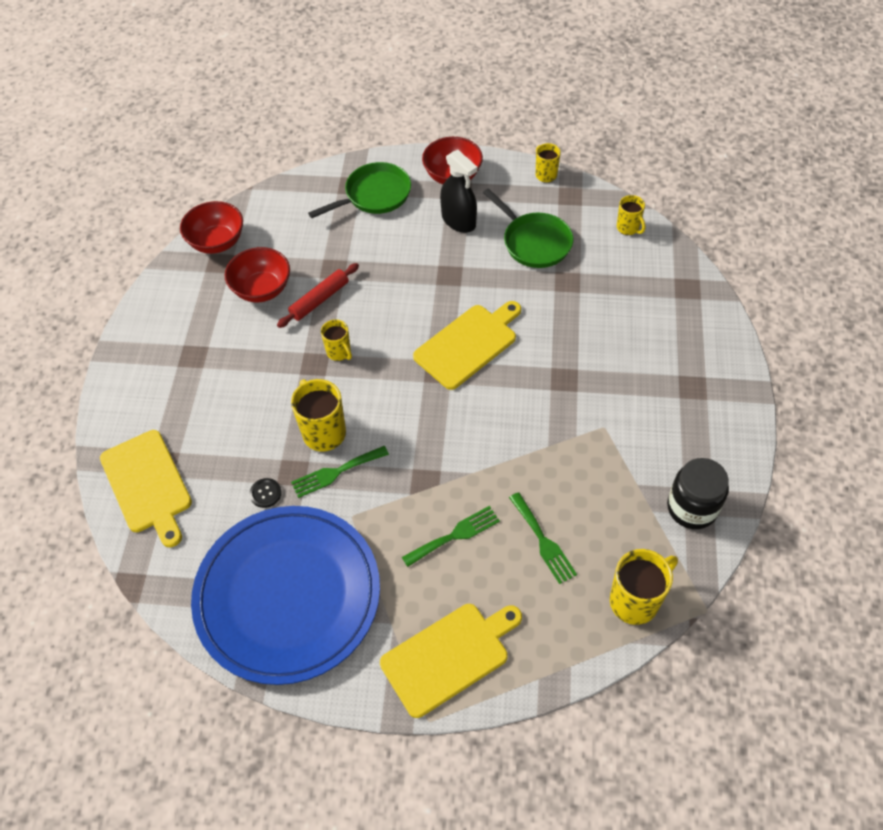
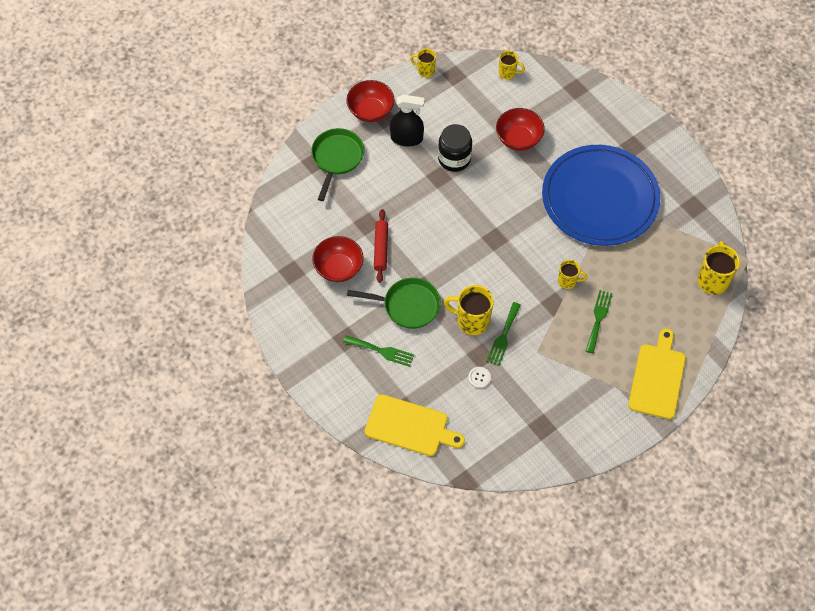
camera: 45 degrees left, 5 degrees up
(217, 242) = (274, 260): red bowl -> red bowl (518, 139)
(265, 493) = (479, 378): black button -> white button
(288, 595) = (550, 416): blue plate -> blue plate (600, 198)
(339, 352) = (428, 270): yellow mug -> yellow mug (568, 281)
(468, 344) = (494, 210): yellow cutting board -> none
(534, 242) = (464, 120): green pan -> green pan (407, 305)
(543, 541) = (643, 286): green fork -> green fork (381, 351)
(692, 508) = (693, 212): black jar -> black jar (454, 159)

